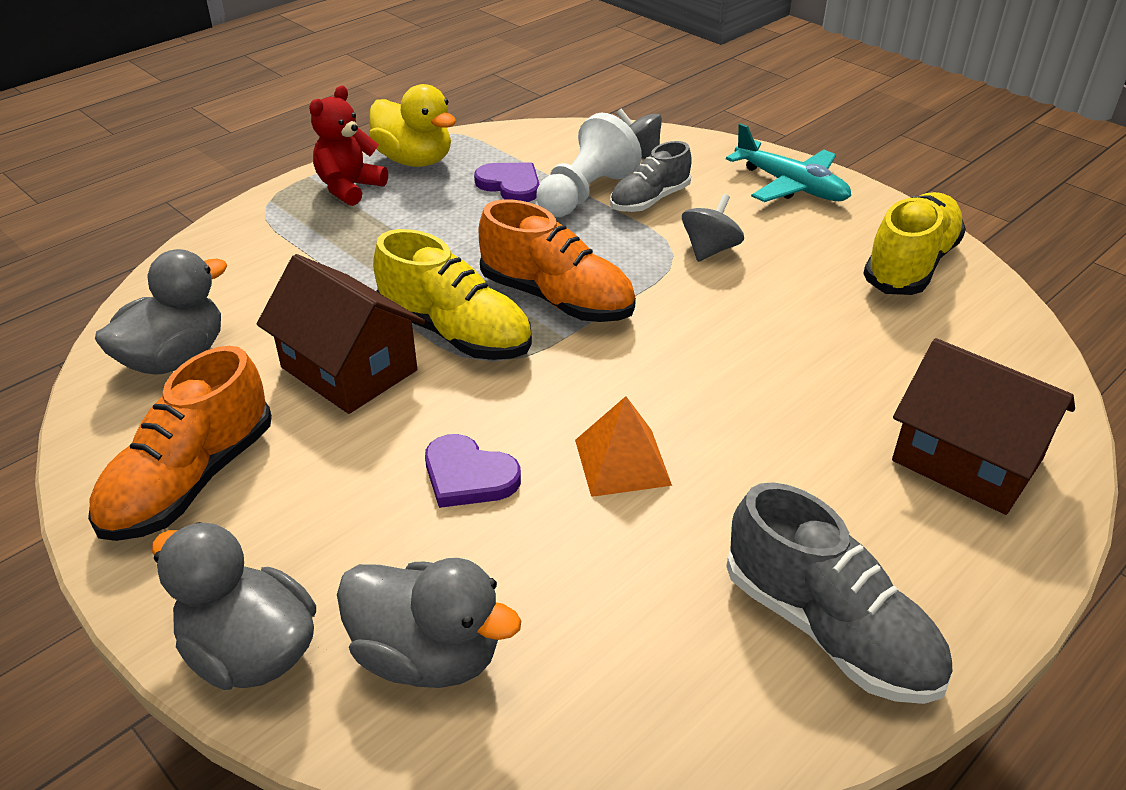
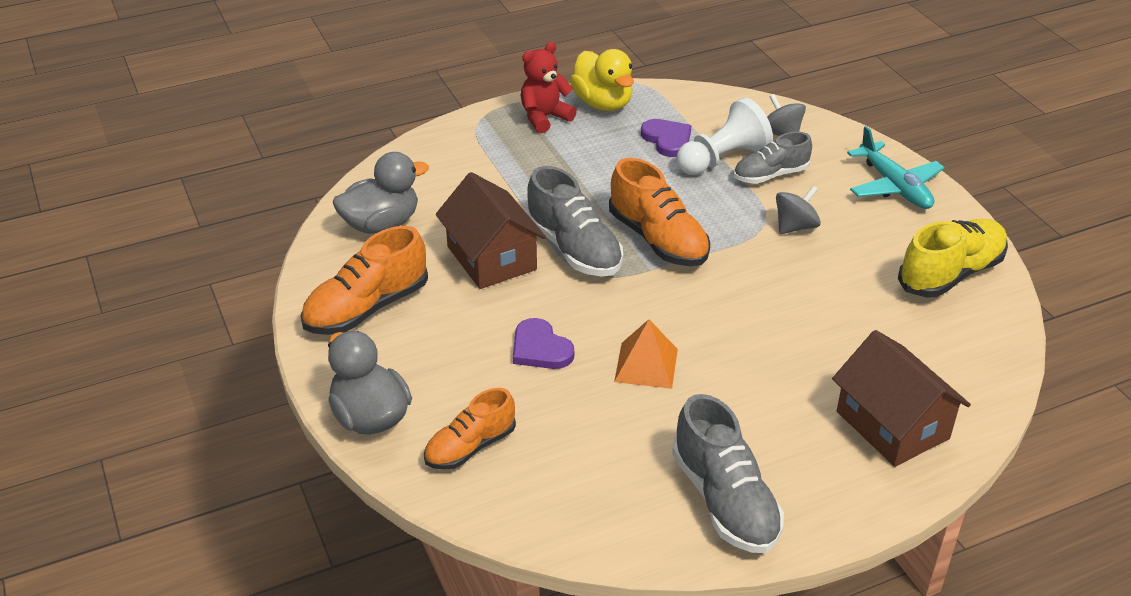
camera: 20 degrees right, 0 degrees up
(428, 655) = (470, 447): grey duck -> orange shoe
(455, 333) = (574, 248): yellow shoe -> grey shoe

